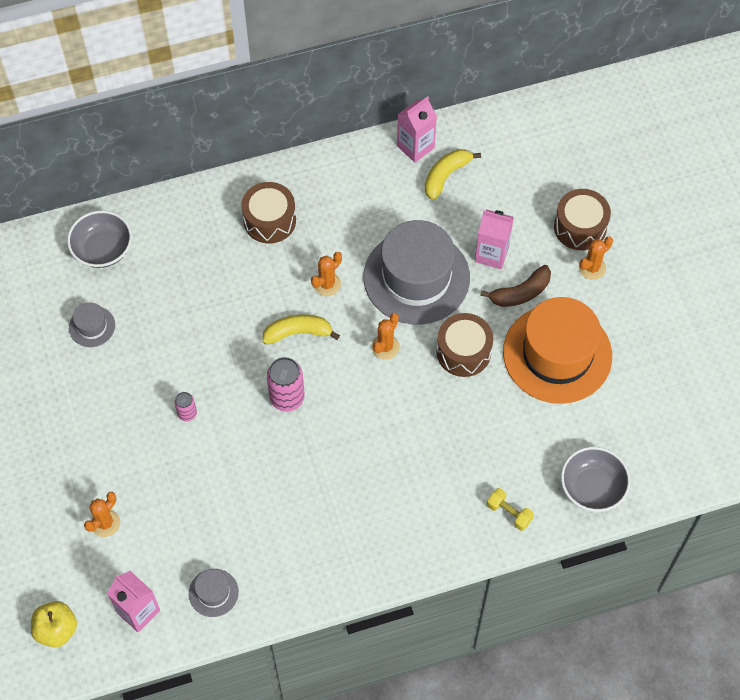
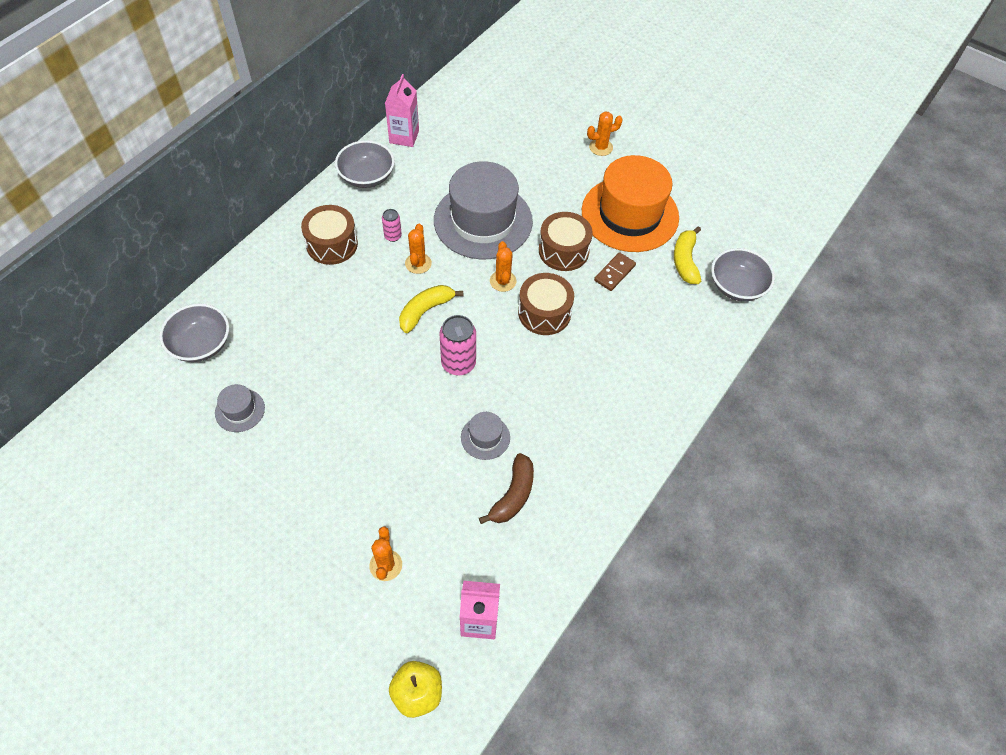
camera: 40 degrees left, 5 degrees down
(187, 414) = (385, 427): pink can -> pink can (393, 236)
(213, 592) = (531, 557): grey hat -> grey hat (485, 437)
(350, 170) = (366, 176): none -> grey bowl
(446, 176) = (444, 144): yellow banana -> yellow banana (685, 261)
(491, 254) = (523, 176): pink carton -> none
(491, 402) = (614, 273): none -> brown domino
(509, 513) = (698, 340): yellow dumbbell -> none
(520, 293) = (567, 189): brown banana -> brown banana (513, 495)
(580, 227) = (568, 127): brown drum -> brown drum (544, 313)
(592, 268) = (601, 147): orange cactus -> orange cactus turned 60 degrees clockwise

